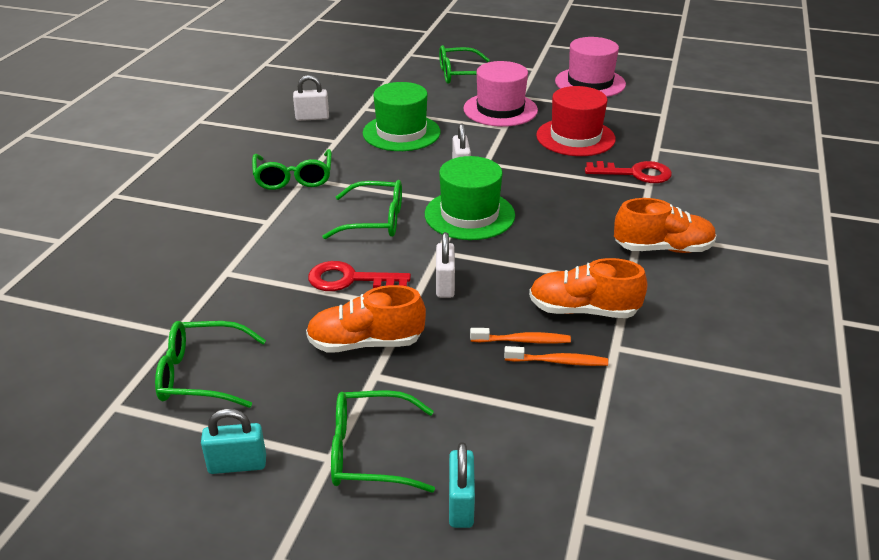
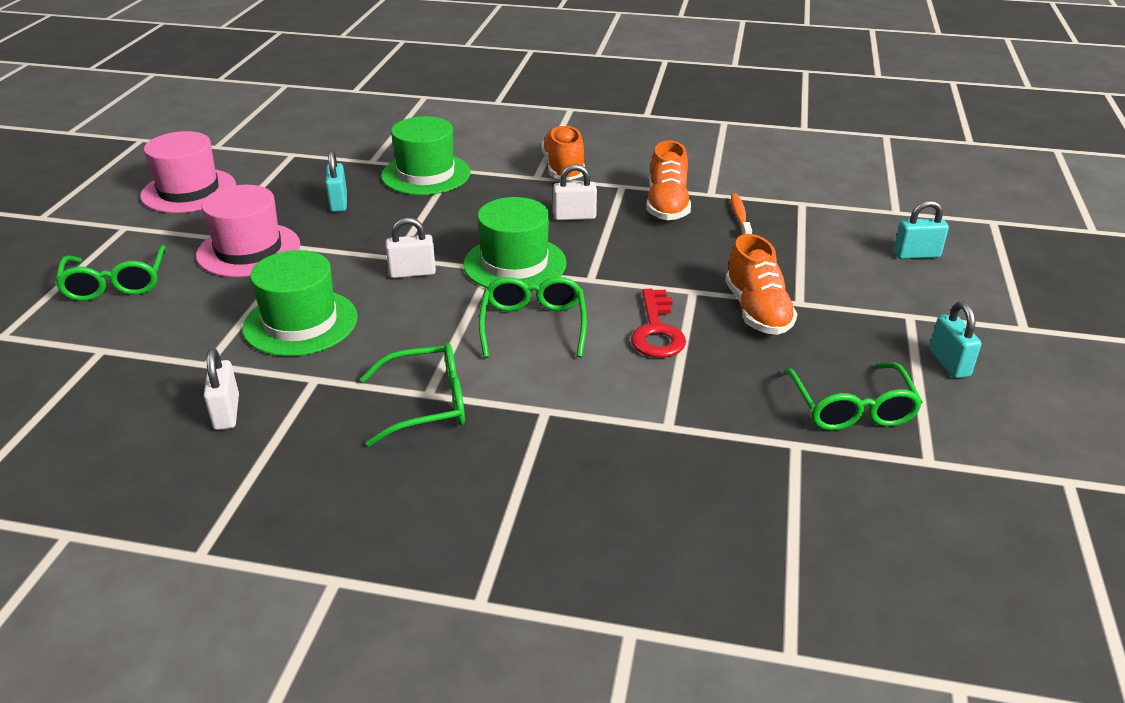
camera: 95 degrees left, 0 degrees up
(369, 452) = (892, 297): green glasses -> none
(445, 285) = (649, 273): white padlock -> white padlock (574, 217)
(523, 341) = (720, 232): orange toothbrush -> none
(575, 137) = (338, 203): red hat -> turquoise padlock
(635, 173) = (426, 174): red key -> green hat

